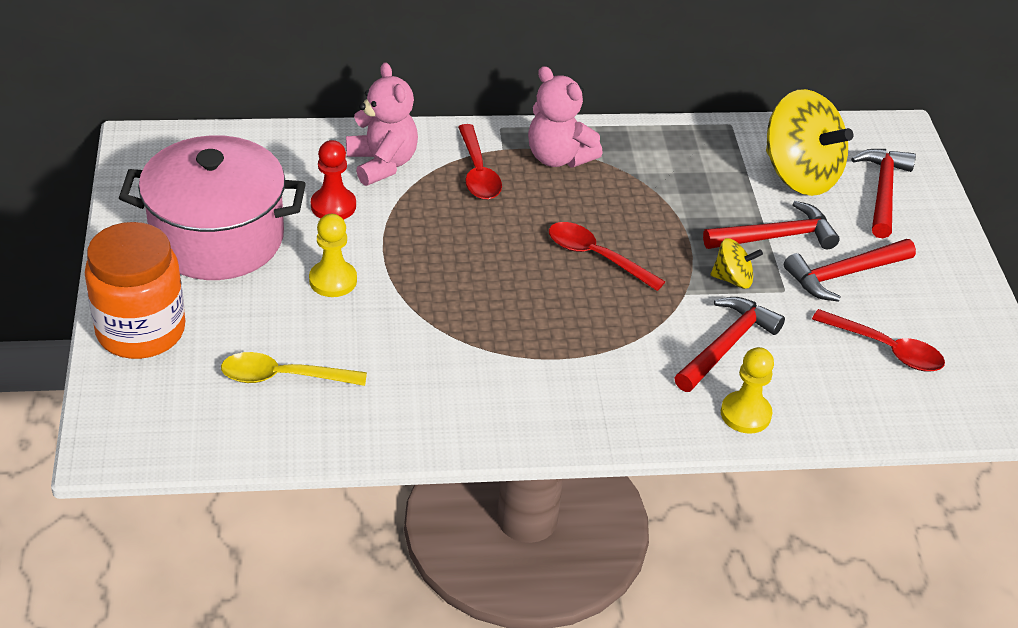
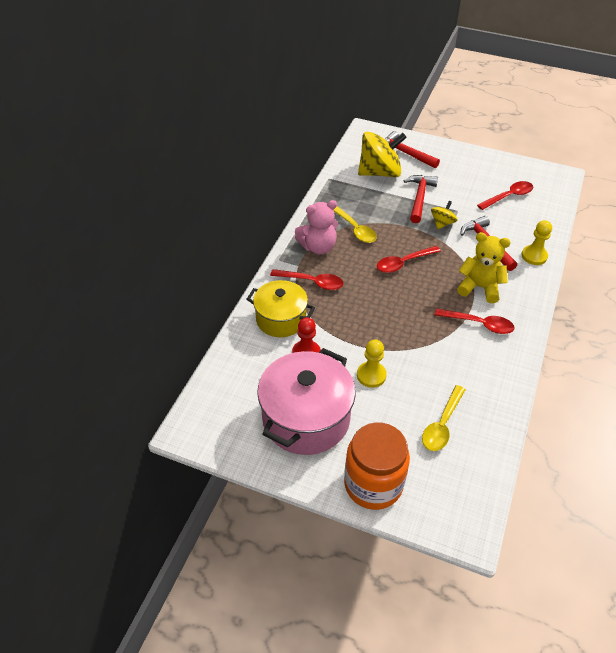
camera: 60 degrees left, 5 degrees up
(382, 164) = (281, 319): pink teddy bear -> yellow pot
(520, 375) = (479, 324): none -> red spoon
(607, 358) = (479, 287): none -> yellow teddy bear
(632, 184) = (355, 229): none -> yellow spoon
(844, 275) = (455, 188): red hammer -> none

